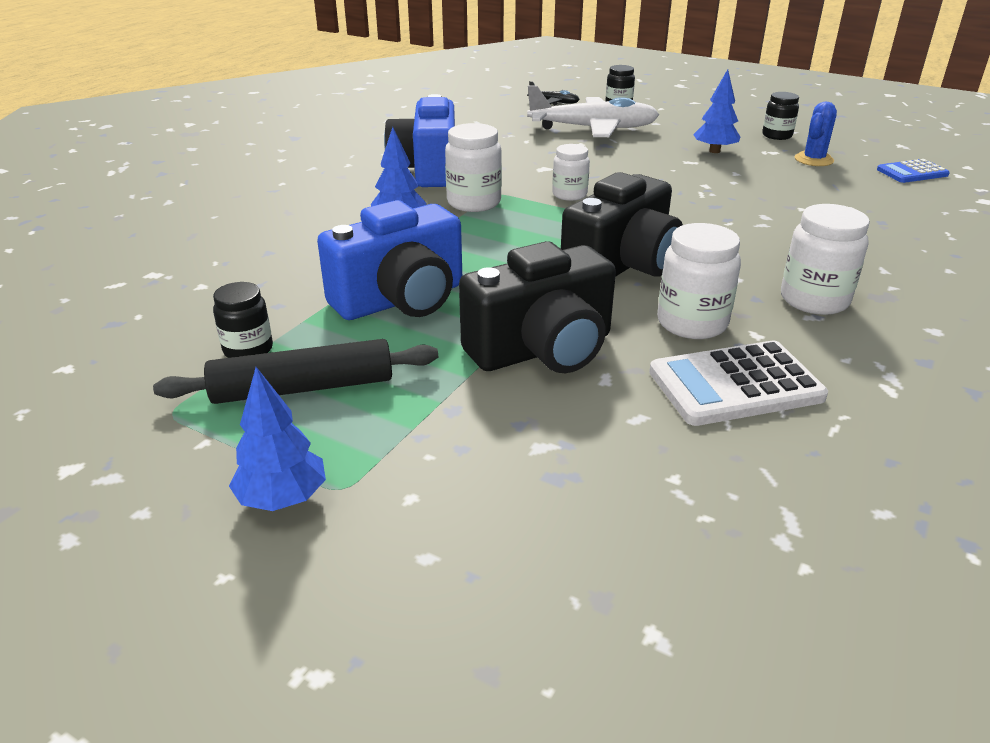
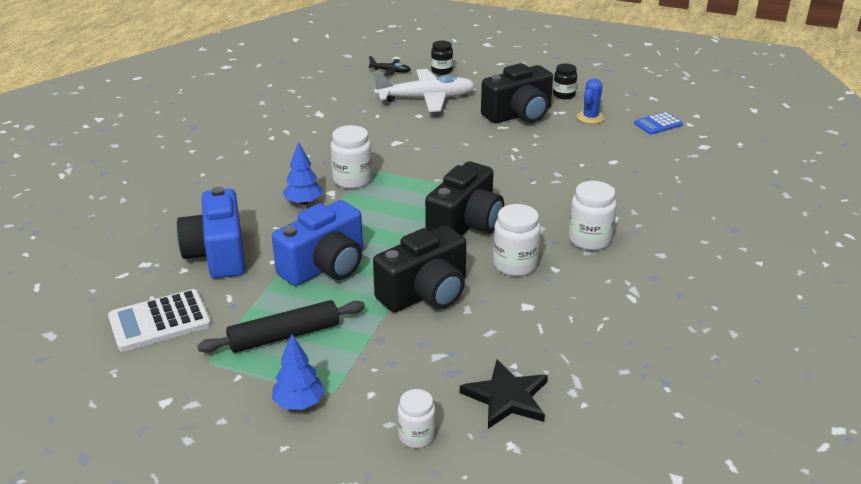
camera: 10 degrees left, 0 degrees up
(248, 350) = (238, 314): black jar -> none
(427, 170) = (309, 151): blue camera -> blue camera (217, 254)
(569, 195) = (419, 166): white jar -> white jar (416, 436)
(655, 535) = (507, 397): none -> black star
(714, 151) = (519, 115): blue tree -> black camera
(735, 385) = (543, 304): white calculator -> white calculator (160, 321)

